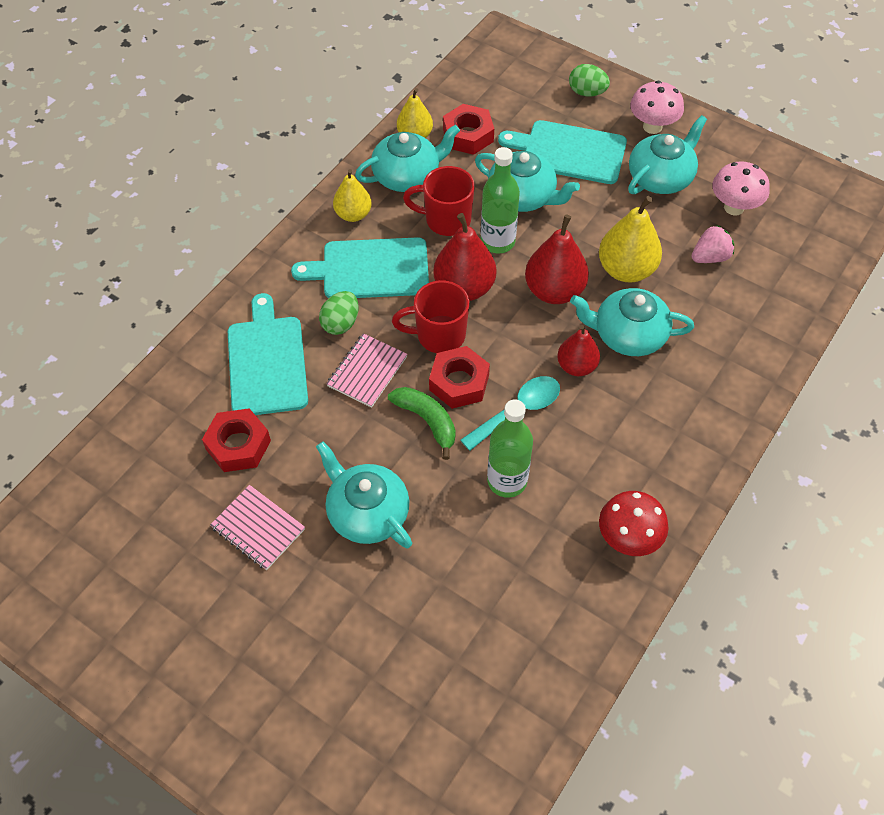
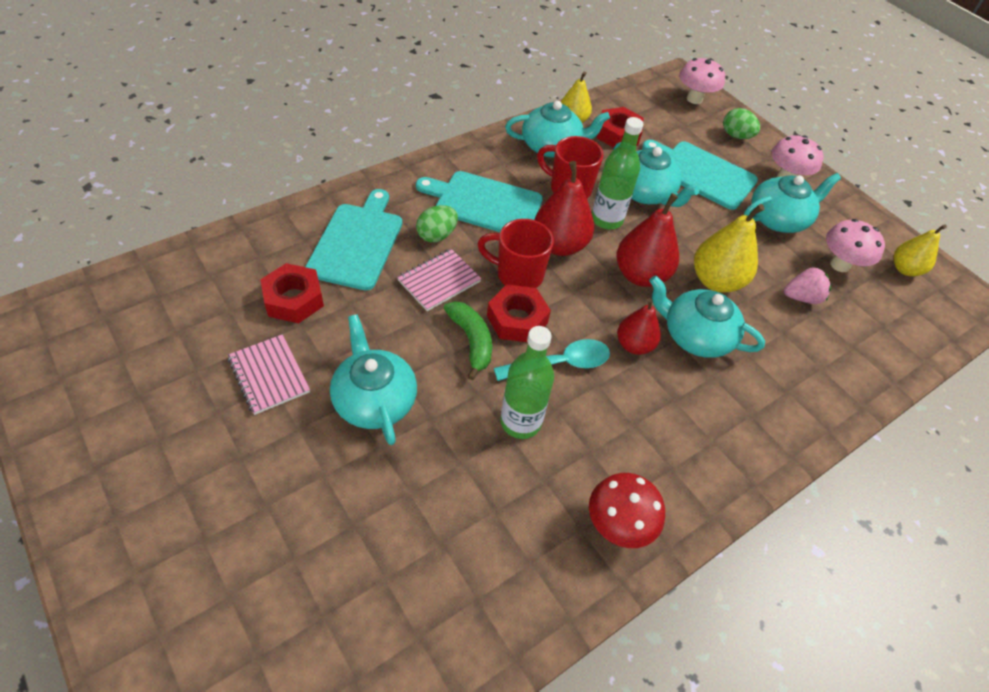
camera: 15 degrees right, 5 degrees down
(353, 214) = (491, 159): yellow pear -> yellow pear (905, 269)
(528, 61) = (694, 99): none -> pink mushroom

